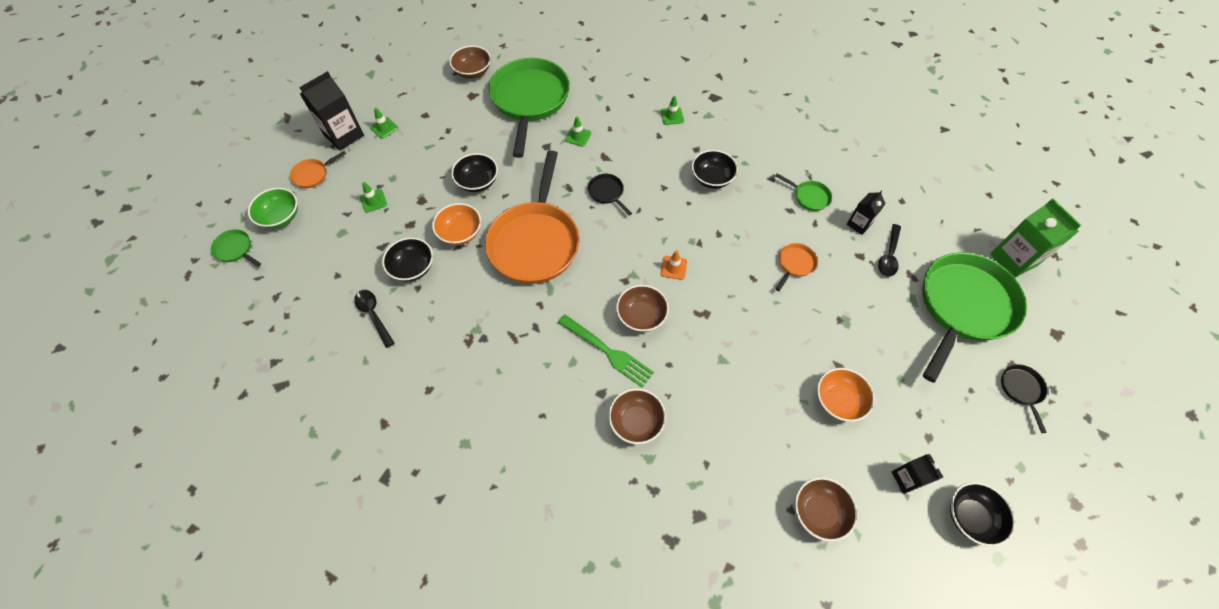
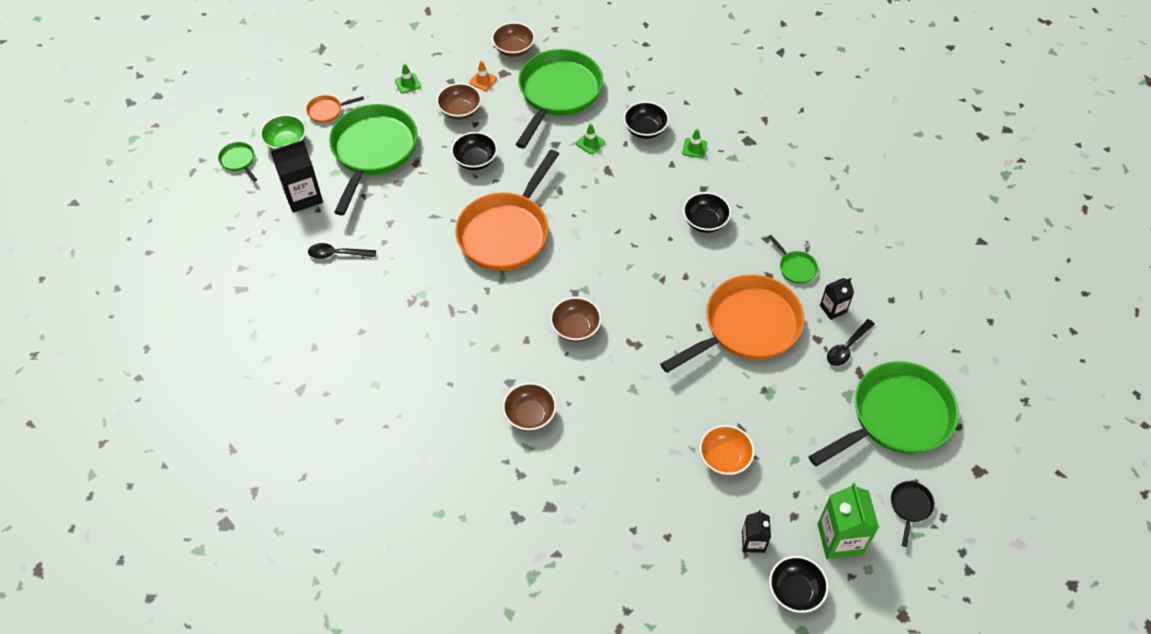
camera: 20 degrees right, 5 degrees down
(344, 135) = (368, 80): black carton -> black carton (303, 196)
(373, 201) = (373, 151): green traffic cone -> green pan
(373, 315) = (337, 254): black spoon -> black spoon turned 75 degrees counterclockwise
(413, 268) = (386, 223): black bowl -> black bowl (645, 130)
(460, 233) = (440, 204): orange bowl -> none
(607, 193) = (594, 206): black pan -> none
(607, 351) = (530, 349): green fork -> none
(673, 267) = (626, 294): orange traffic cone -> orange traffic cone (483, 80)
(795, 264) = (747, 327): orange pan -> orange pan, size x2.46
(819, 512) = (657, 540): brown bowl -> brown bowl (460, 111)
(1013, 259) = (976, 390): green carton -> green carton (840, 539)

